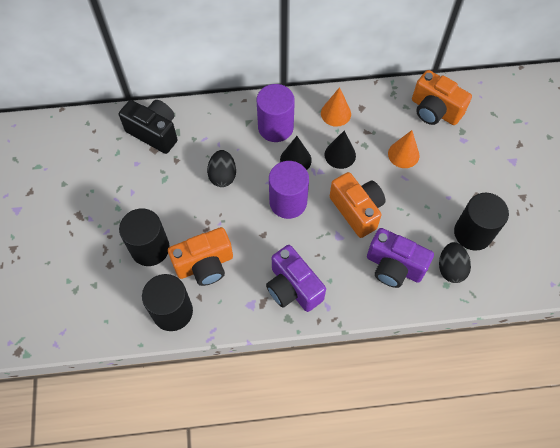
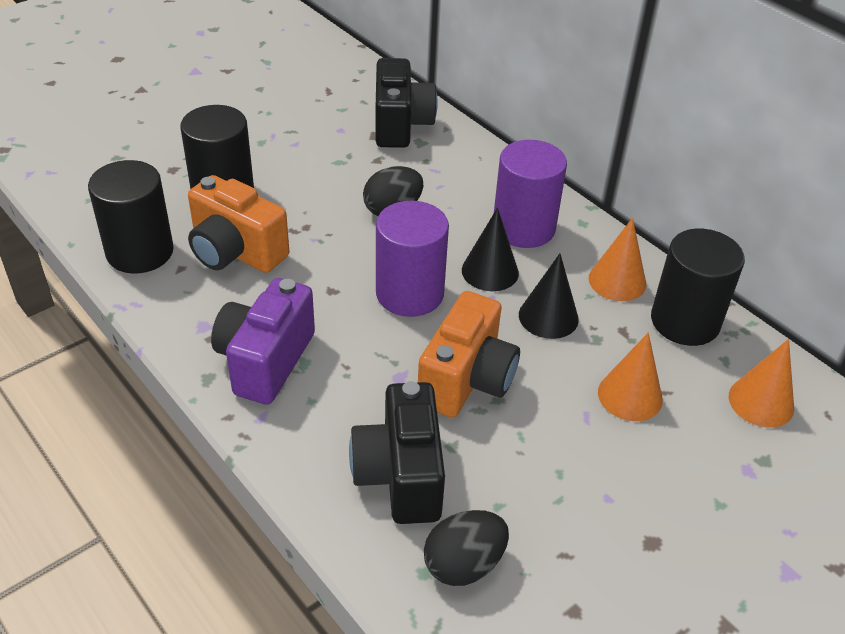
camera: 55 degrees right, 20 degrees down
(394, 267) = (400, 475): purple camera -> black camera
(434, 110) = (761, 402): orange camera -> orange cone
(473, 233) = (567, 569): black cylinder -> black cylinder (685, 321)

